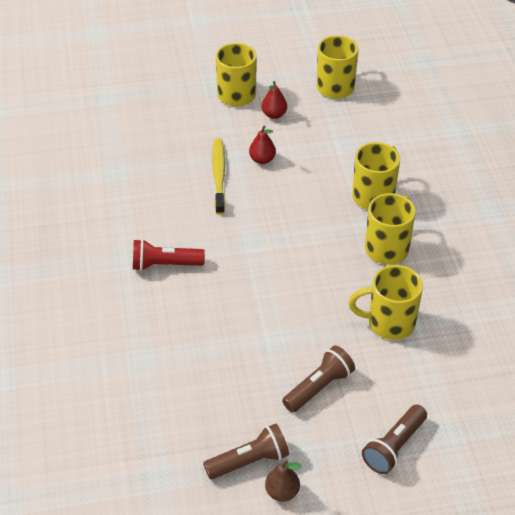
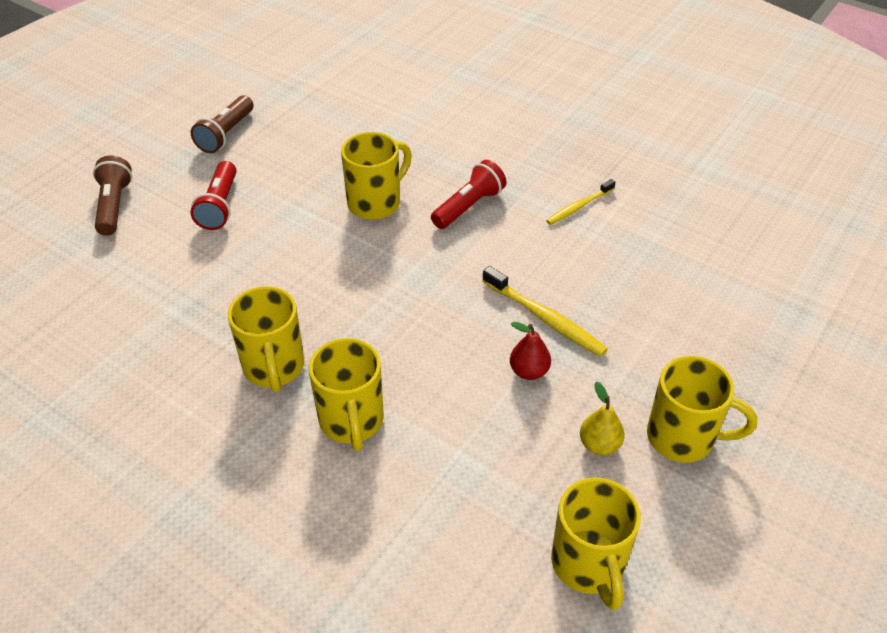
camera: 135 degrees right, 0 degrees up
(105, 217) = (579, 207): none -> yellow toothbrush
(274, 115) = (599, 444): red pear -> yellow pear
(282, 492) = (182, 133): brown pear -> none
(319, 387) = (220, 206): brown flashlight -> red flashlight
(389, 323) = (203, 294): yellow mug -> yellow mug (376, 203)

